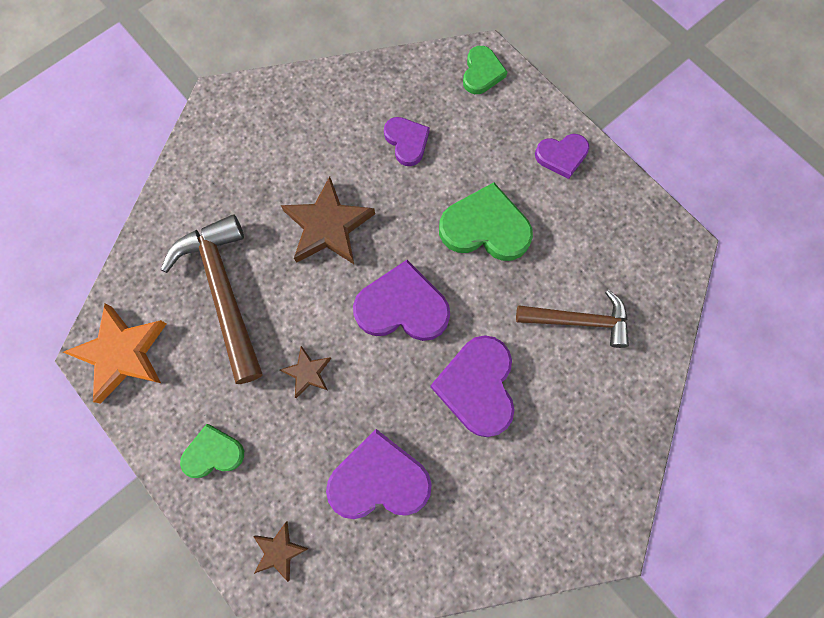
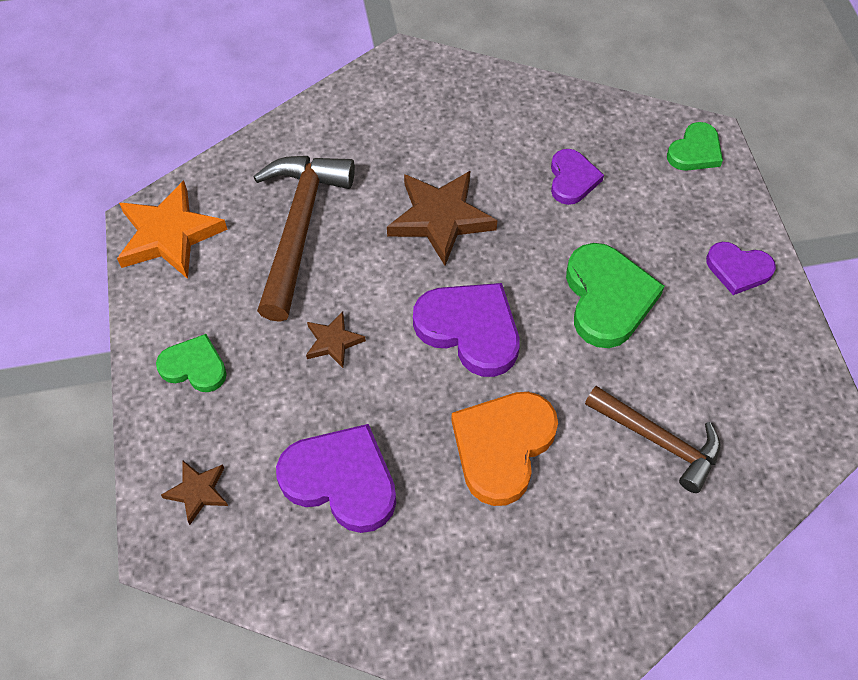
camera: 30 degrees right, 15 degrees down
(477, 386) = (502, 447): purple heart -> orange heart
(485, 228) = (607, 298): green heart -> green heart turned 45 degrees clockwise

